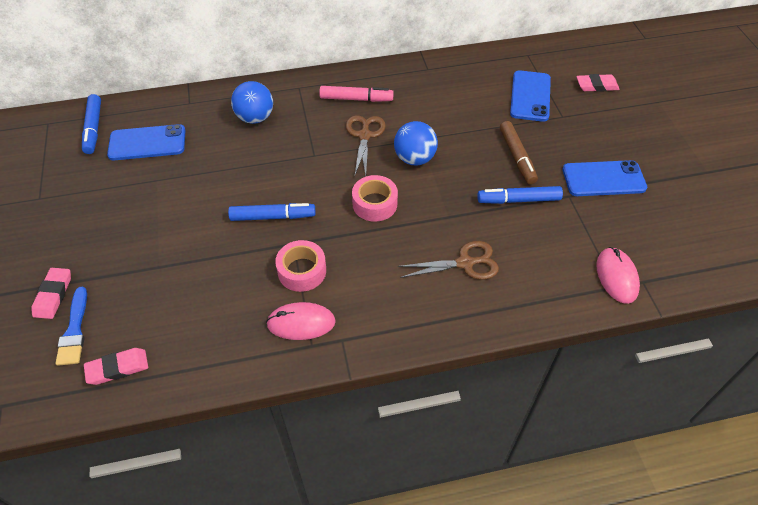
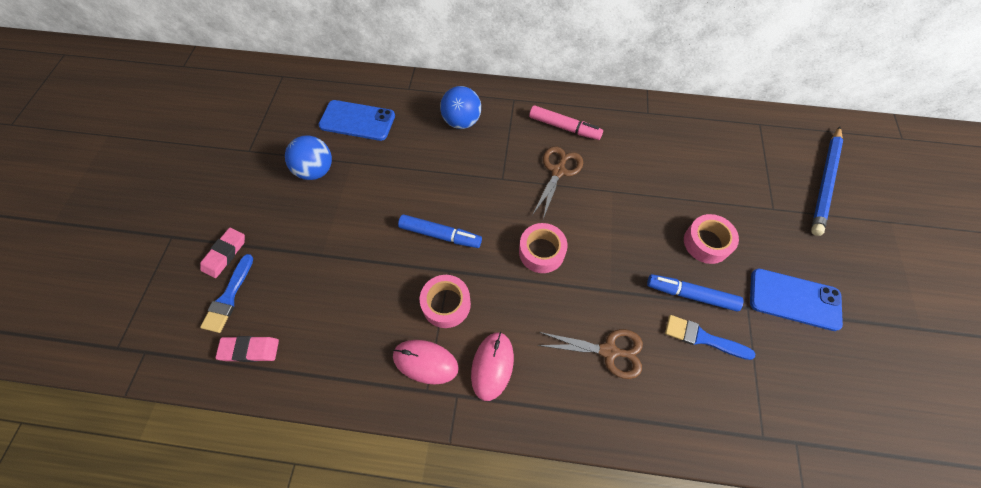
camera: 20 degrees right, 10 degrees up
(93, 128) = (317, 92): blue marker -> none
(414, 158) = (599, 212): blue ball -> blue ball (316, 170)
(517, 157) = (706, 243): brown marker -> pink tape
(530, 96) = (746, 174): blue phone -> none
(540, 229) = (702, 338): none -> blue brush
(596, 85) = (825, 182): pink eraser -> blue pencil
(616, 276) = (768, 425): pink mouse -> pink mouse (492, 366)

